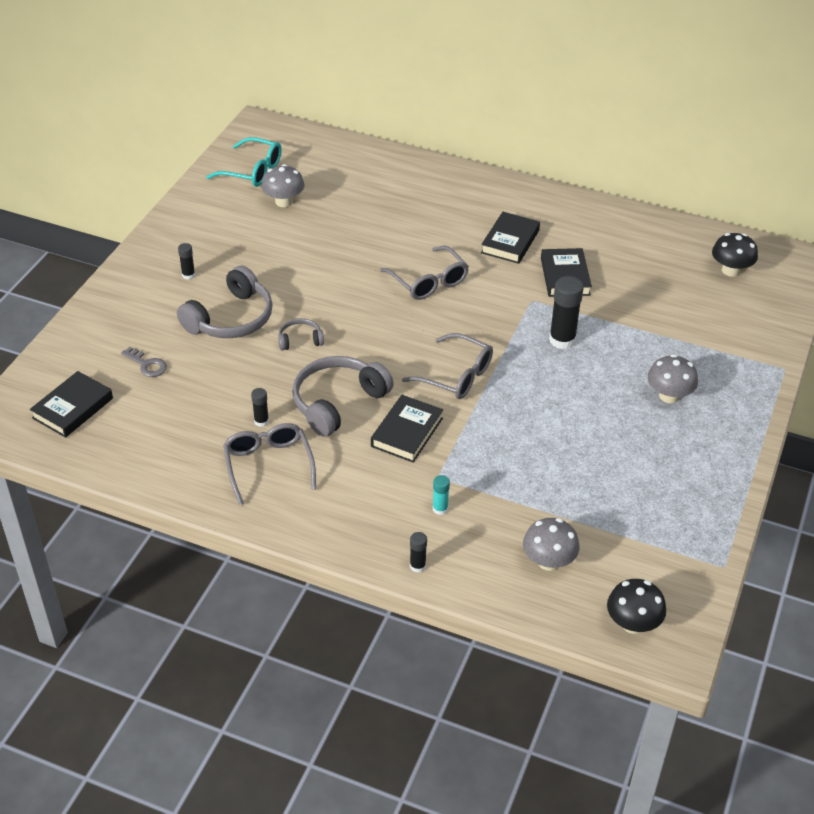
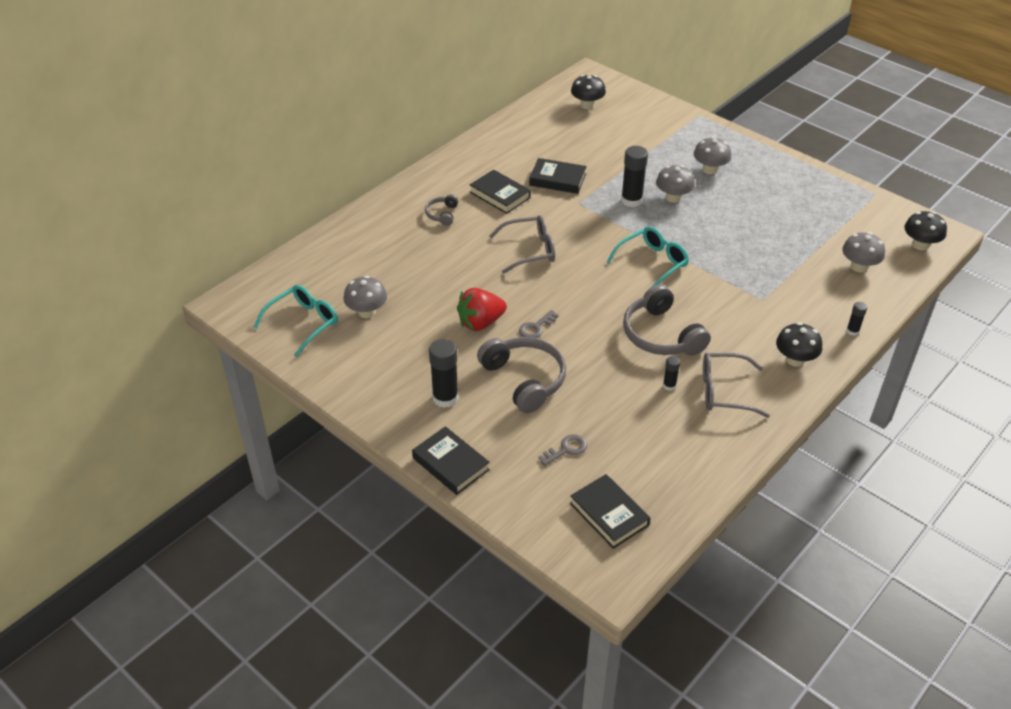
camera: 70 degrees left, 0 degrees up
(188, 275) = (445, 398): black glue stick -> black glue stick, size x1.93
(300, 273) = (480, 323): none -> red strawberry
(300, 340) = (573, 341): grey headphones -> grey headphones (442, 214)
(309, 311) = (536, 328): none -> grey key
(343, 518) = (795, 359): none -> black mushroom
(407, 432) = (709, 304): black book -> black book (450, 464)
(440, 509) = (796, 306): turquoise glue stick -> none
(456, 376) = (652, 263): grey glasses -> turquoise glasses
(589, 373) = (673, 197): none -> grey mushroom

